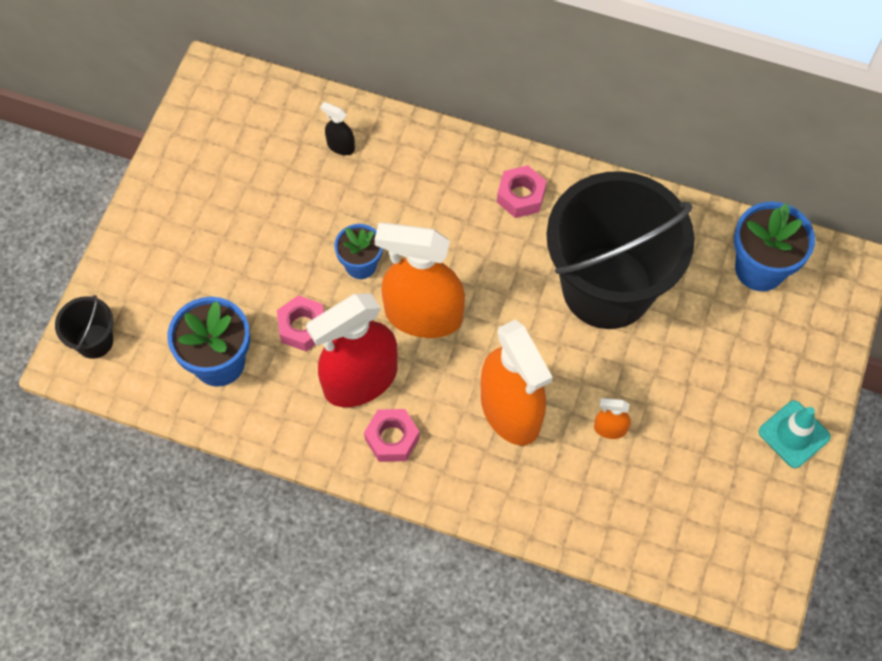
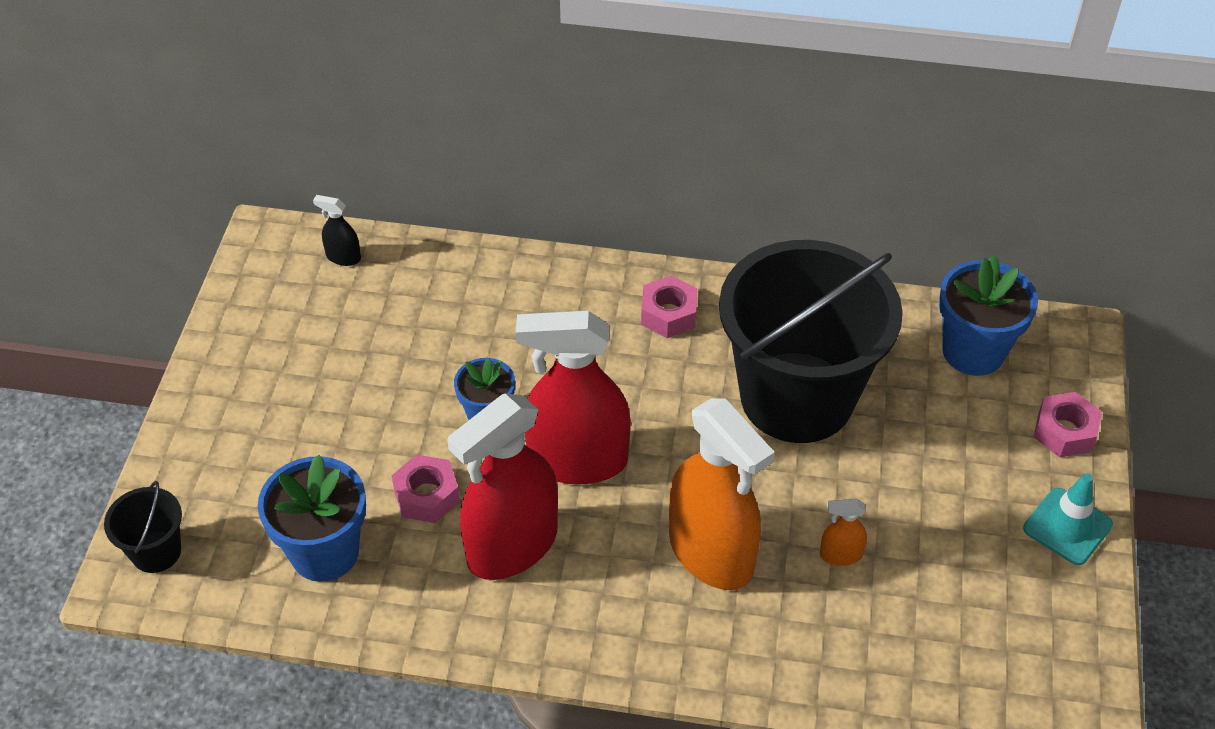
camera: 10 degrees left, 15 degrees down
(340, 146) = (438, 290): black spray bottle -> black spray bottle (343, 257)
(392, 439) = (566, 609): pink nut -> pink nut (1064, 432)
(423, 316) = (577, 461): orange spray bottle -> red spray bottle

